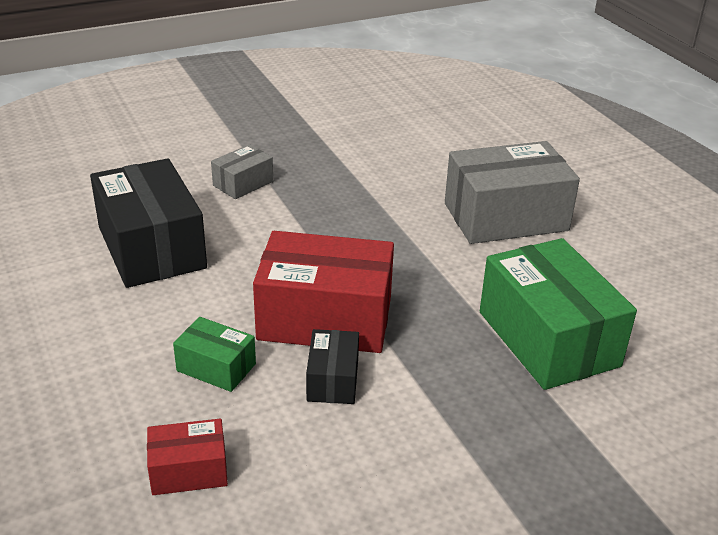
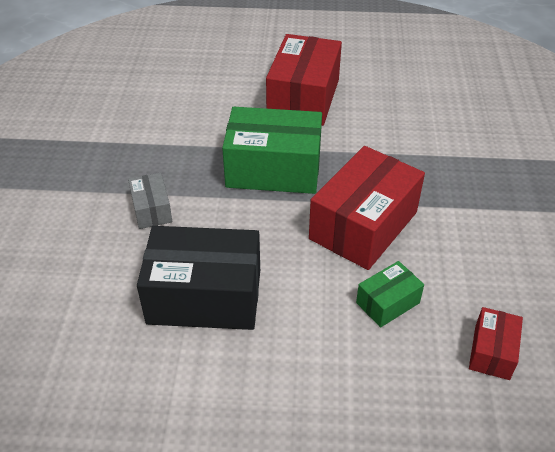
camera: 60 degrees left, 10 degrees up
(332, 380) = (432, 245): black box -> none
(505, 217) = (303, 98): grey box -> red box
(548, 339) = (440, 136): green box -> green box (273, 169)

